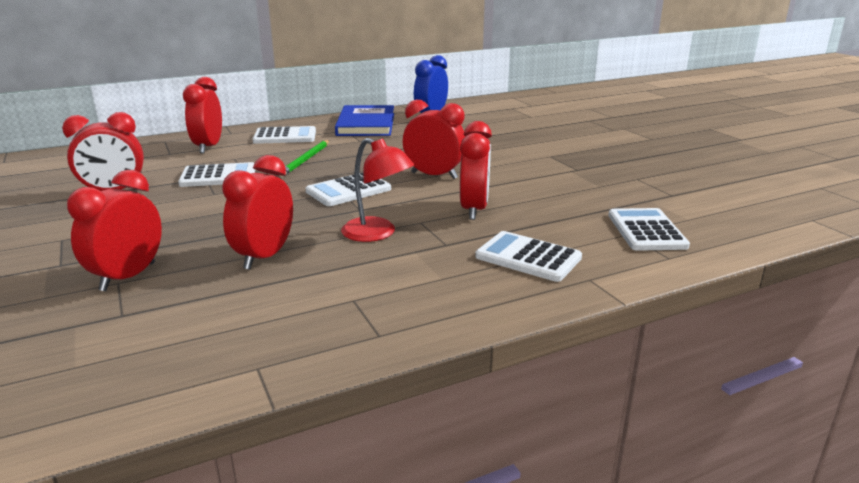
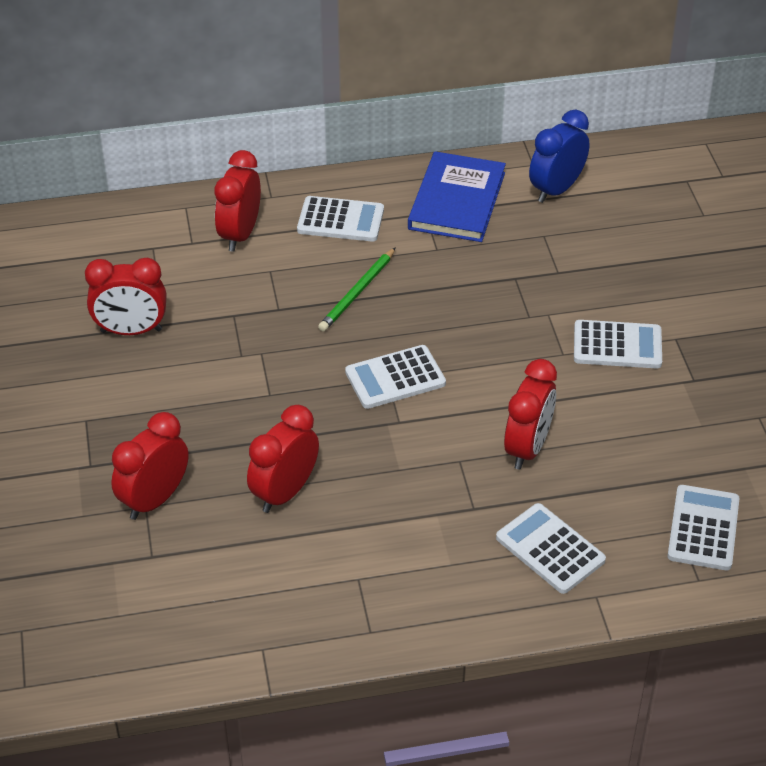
camera: 15 degrees right, 20 degrees up
(218, 176) = (248, 315): white calculator -> white calculator (617, 345)
(377, 233) = (407, 474): red lamp -> none
(434, 175) = (506, 362): red clock -> none

